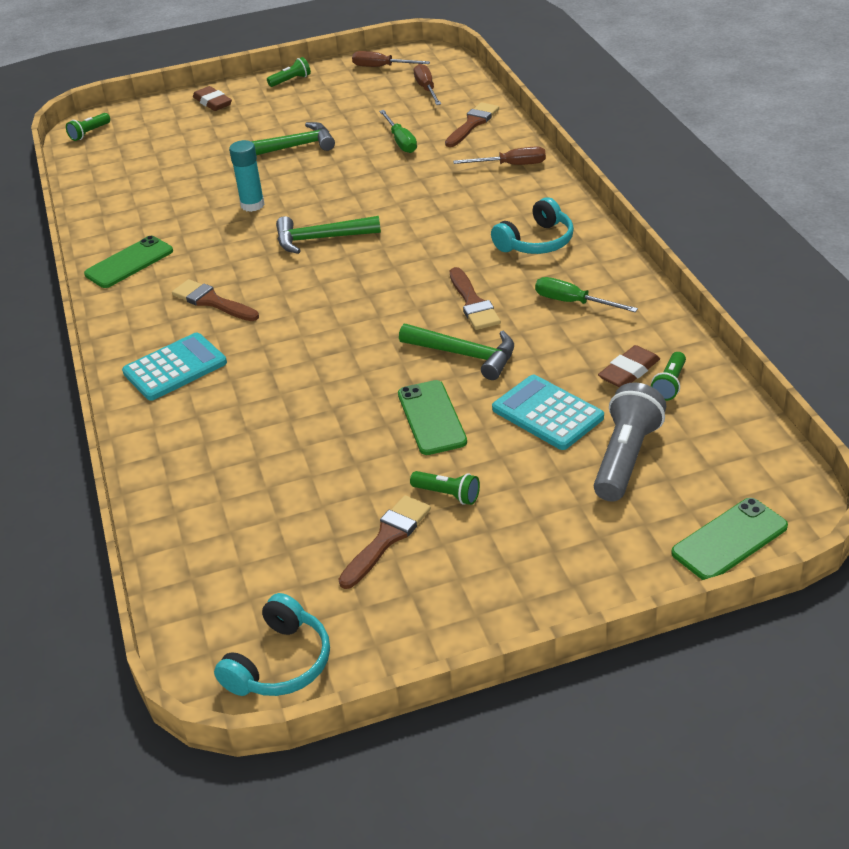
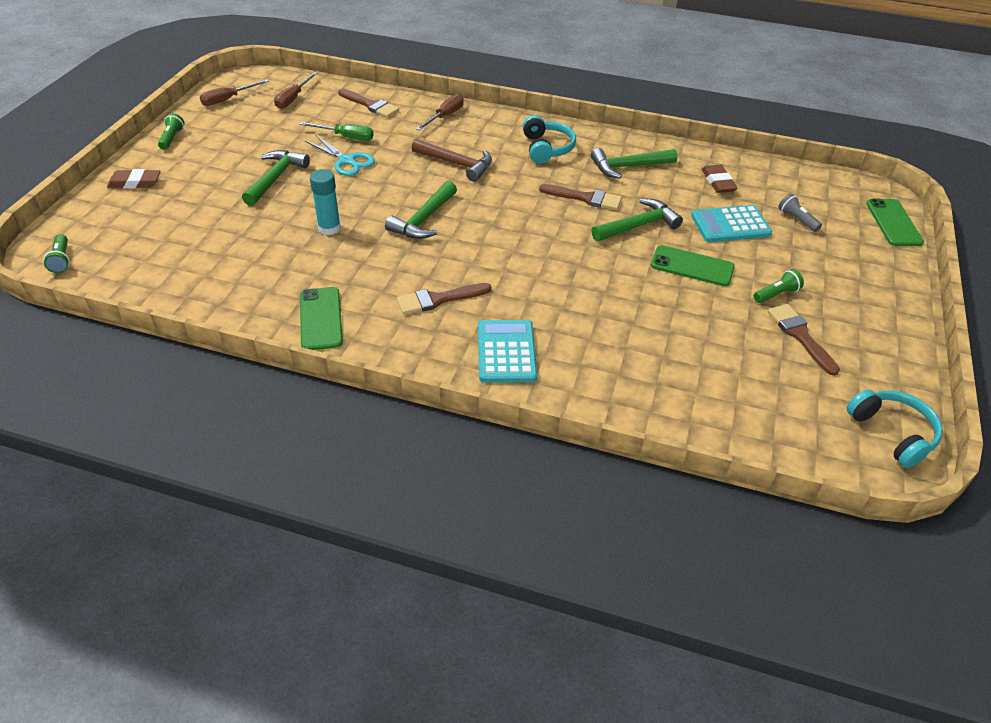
camera: 60 degrees left, 5 degrees up
(363, 161) = (347, 161): none -> turquoise scissors
(427, 89) = (293, 99): brown screwdriver -> brown screwdriver turned 90 degrees counterclockwise
(434, 211) = (456, 164): none -> brown hammer
(472, 124) = (370, 105): brown brush -> brown brush turned 150 degrees clockwise
(573, 302) = (628, 167): green screwdriver -> green hammer
(626, 457) = (797, 220): grey flashlight -> grey flashlight, size x0.53
(669, 384) = (743, 176): green flashlight -> none

